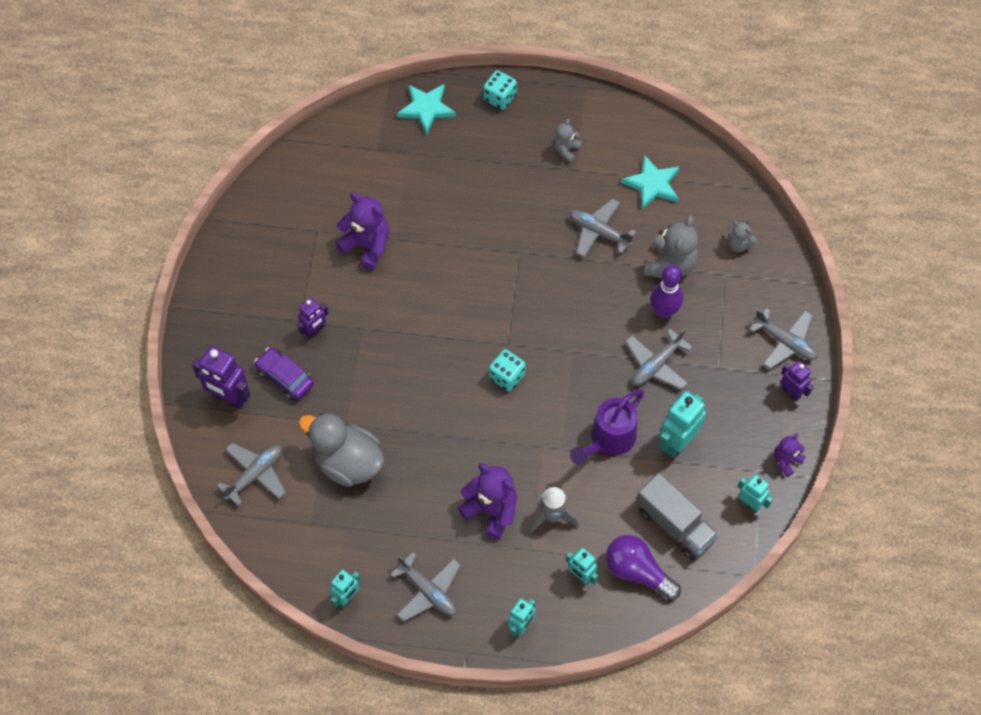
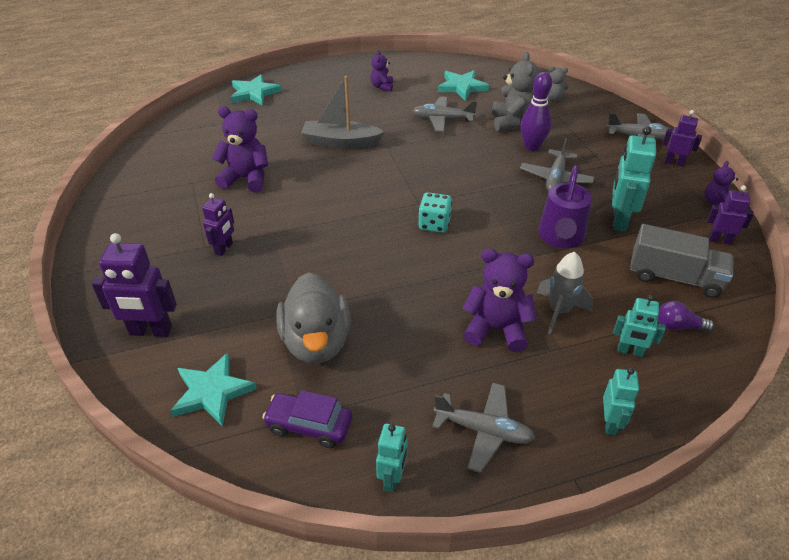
camera: 25 degrees left, 20 degrees down
(255, 475) = (212, 392): grey plane -> turquoise star
(285, 377) = (209, 294): purple car -> purple car (309, 425)
(347, 462) = (316, 342): grey duck -> grey duck turned 105 degrees counterclockwise
(478, 227) = (341, 142): none -> grey boat
(500, 97) = (310, 75): turquoise dice -> none
(566, 150) = (382, 87): grey teddy bear -> purple teddy bear
(637, 571) = (678, 326): purple light bulb -> purple light bulb, size x0.58
(750, 504) = (719, 240): turquoise robot -> purple robot

